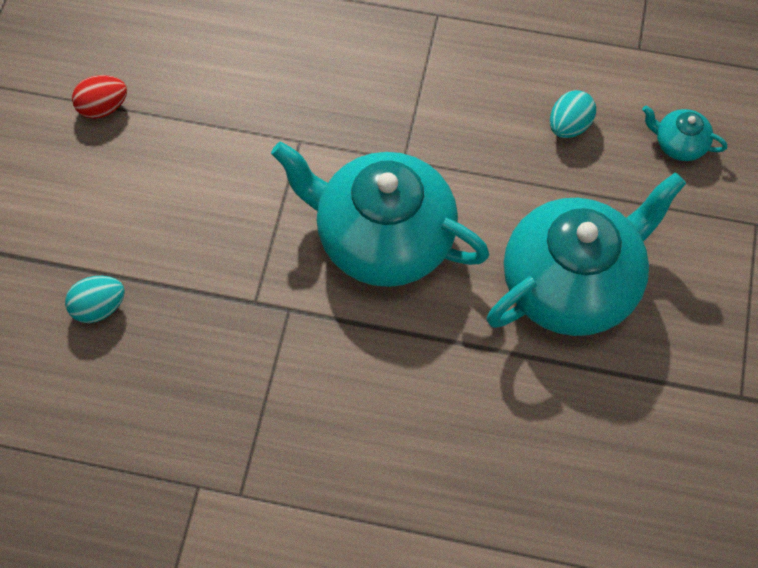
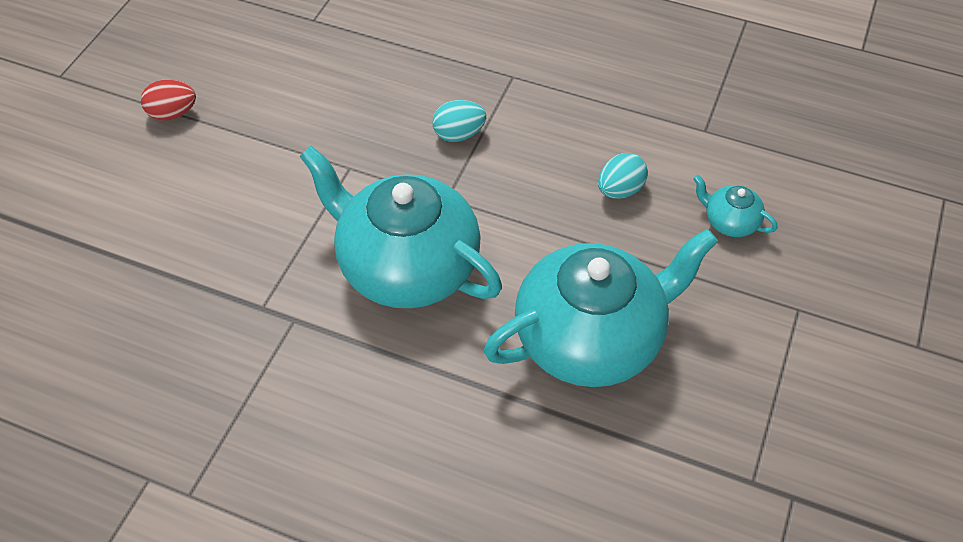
camera: 10 degrees right, 10 degrees down
(99, 307) = (108, 289): turquoise egg -> turquoise egg (459, 134)

